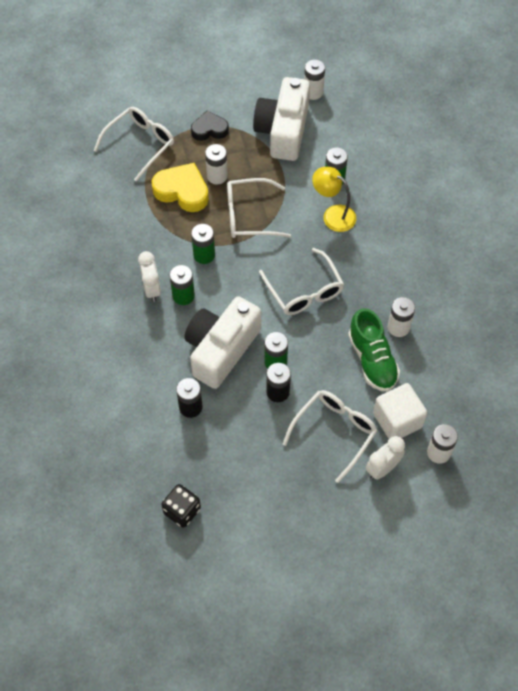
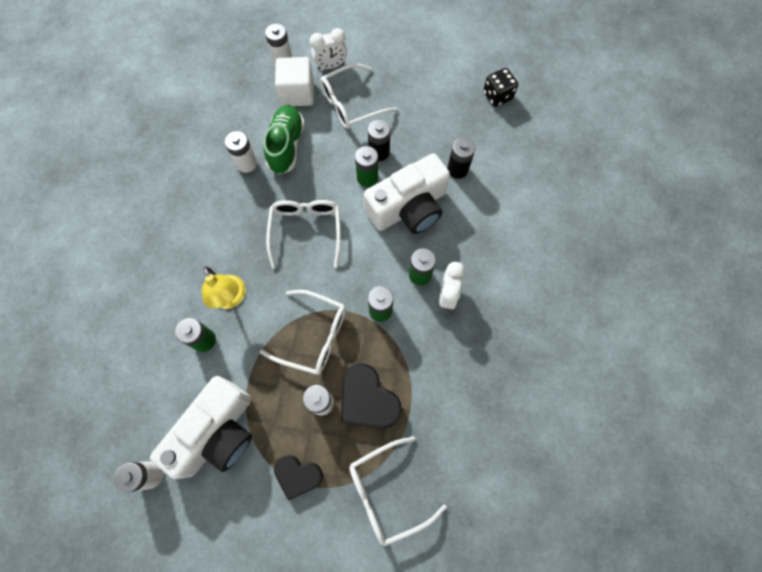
camera: 155 degrees left, 10 degrees up
(182, 191) = (368, 400): yellow heart -> black heart

